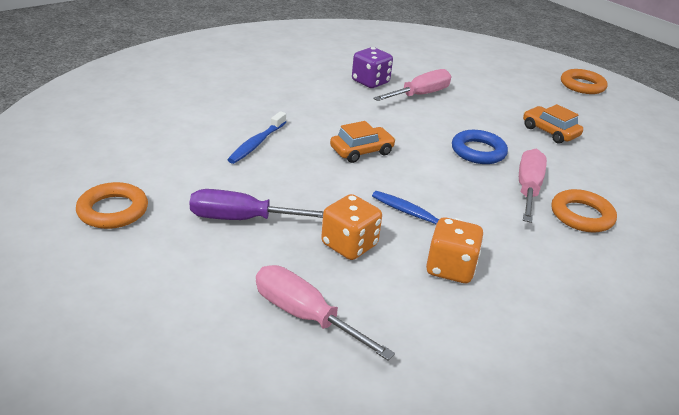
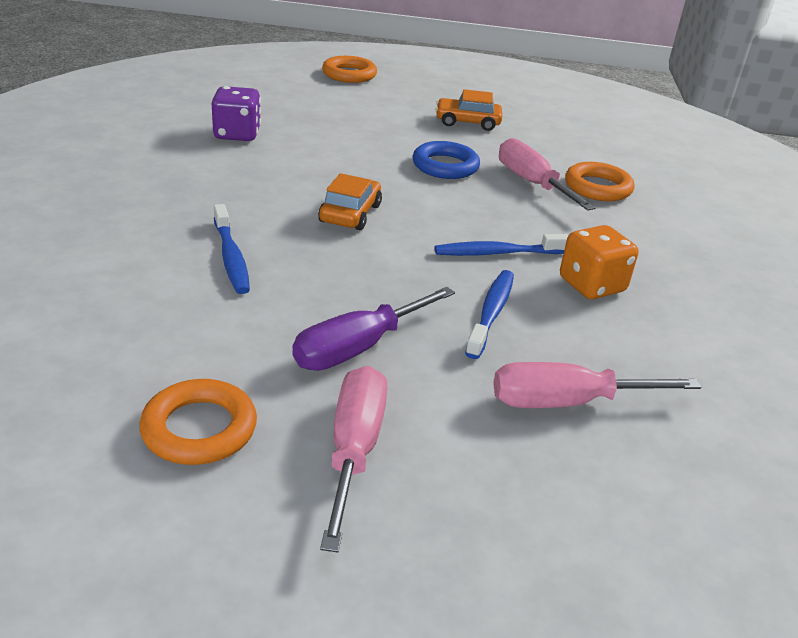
camera: 45 degrees left, 0 degrees up
(349, 245) = (491, 313): orange dice -> blue toothbrush
(420, 95) = (308, 129): pink screwdriver -> pink screwdriver (354, 449)
(582, 85) = (425, 68): orange ring -> orange ring (349, 74)

